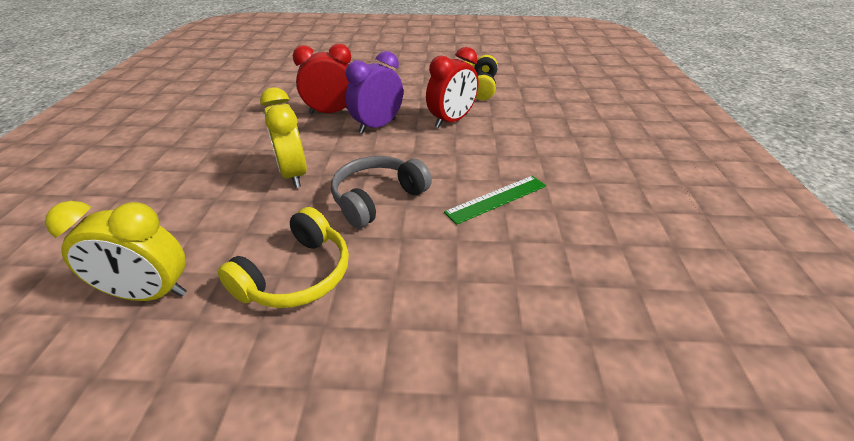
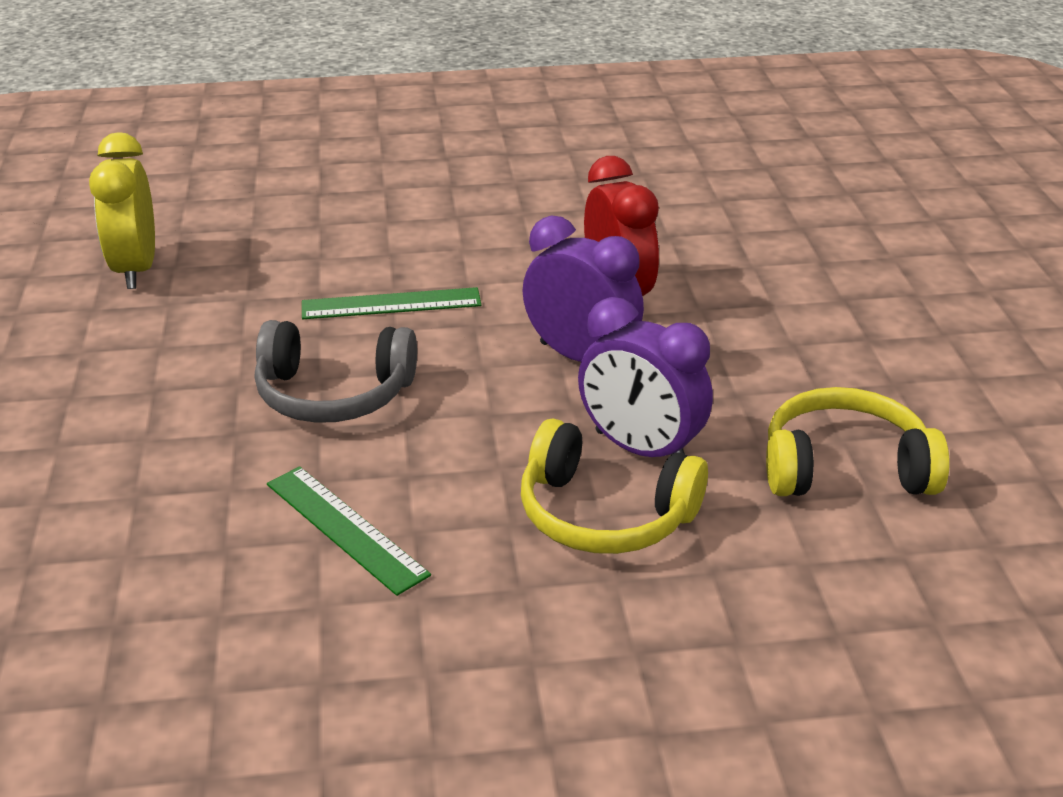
camera: 80 degrees right, 5 degrees down
(293, 174) = (391, 304): yellow clock -> green ruler
(297, 275) = (158, 358): yellow headphones -> yellow headphones (604, 515)
(377, 198) = (333, 394): grey headphones -> grey headphones turned 150 degrees clockwise
(451, 121) = (640, 449): red clock -> purple clock

